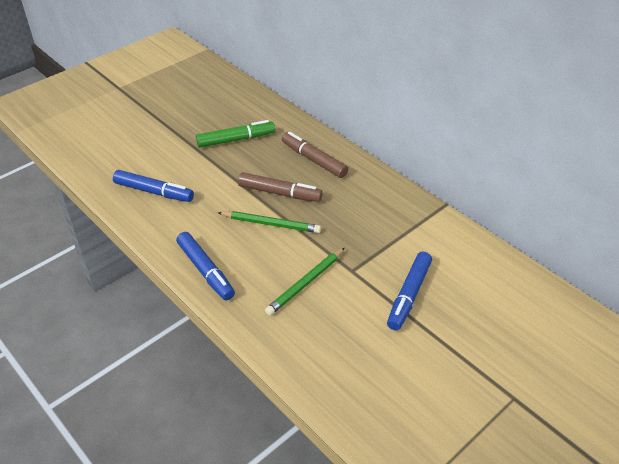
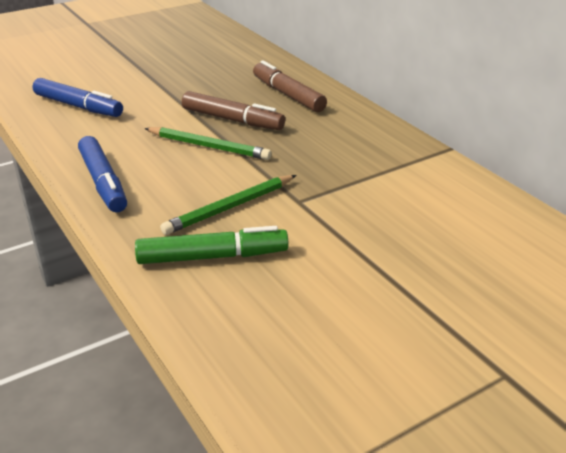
camera: 10 degrees right, 10 degrees down
(236, 139) = (199, 71): green marker -> green marker (212, 257)
(409, 295) = (371, 234): blue marker -> none

